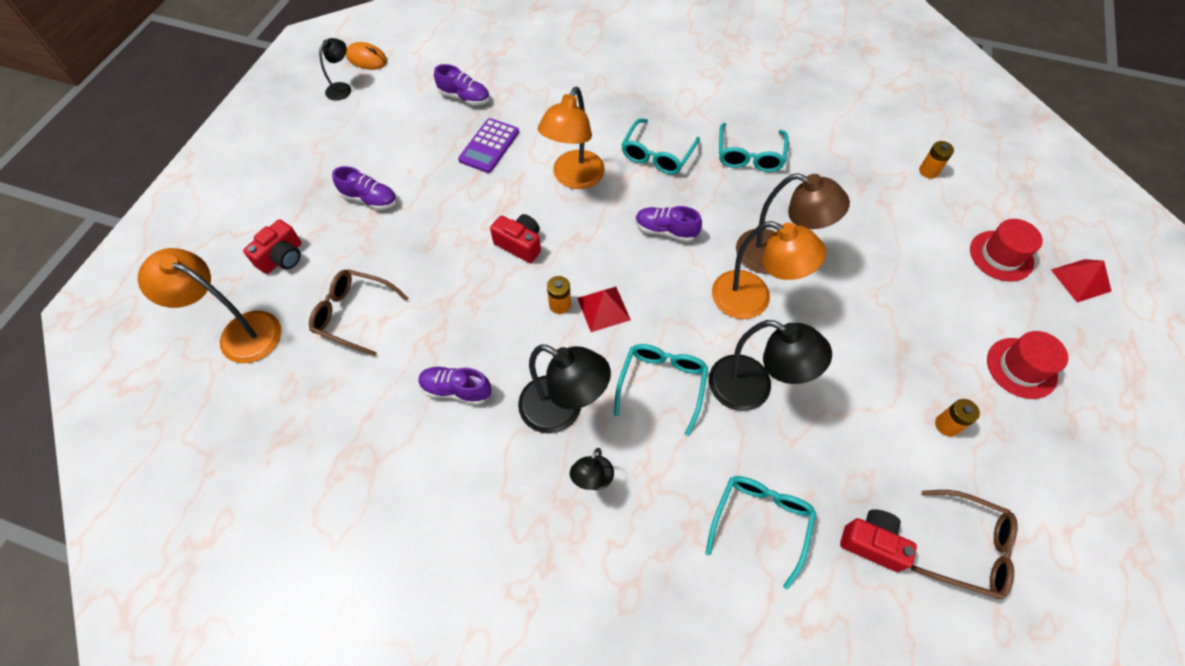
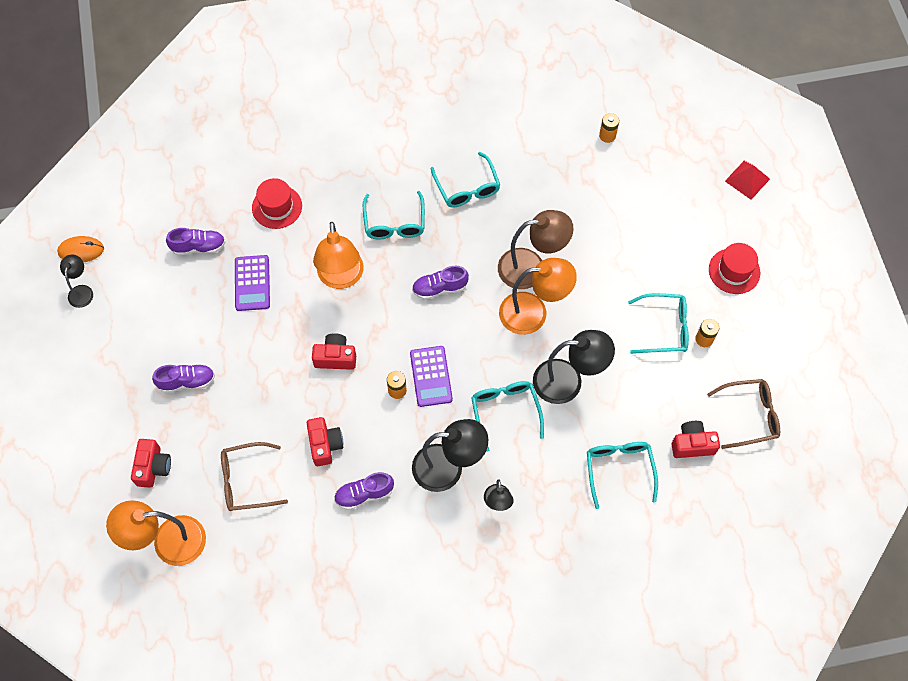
camera: 30 degrees left, 5 degrees up
(452, 320) = (325, 445): none -> red camera
(603, 308) = (431, 376): red pyramid -> purple calculator
(901, 389) = (664, 328): none -> turquoise glasses
(1001, 256) = (687, 186): red hat -> red hat (277, 207)

